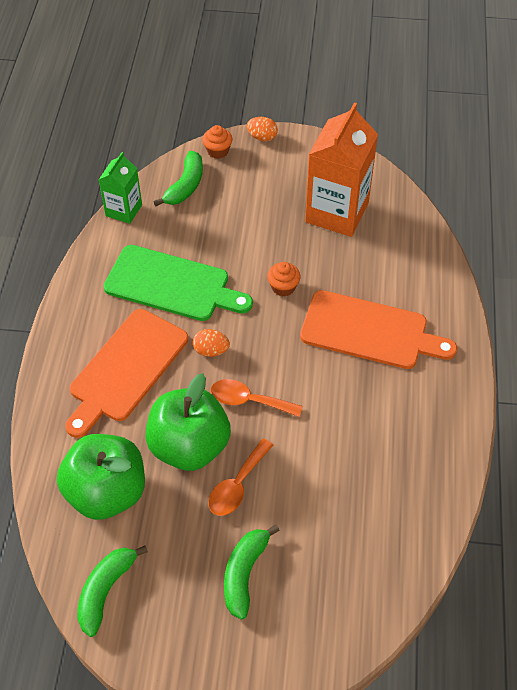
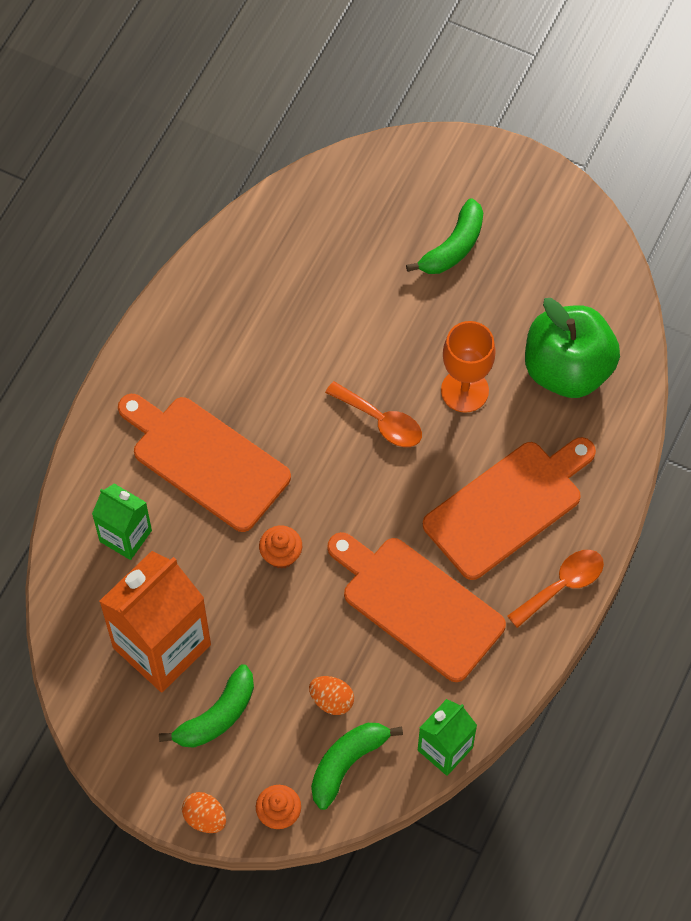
camera: 160 degrees left, 10 degrees up
(105, 590) = (593, 274): green banana -> green banana (217, 716)
(172, 285) = (417, 605): green cutting board -> orange cutting board
(189, 446) = (464, 390): green apple -> orange goblet
(211, 351) = (401, 497): orange egg -> orange egg (331, 700)
(237, 485) = (428, 333): orange spoon -> orange spoon (562, 585)
(398, 266) = (125, 536): none -> green carton

